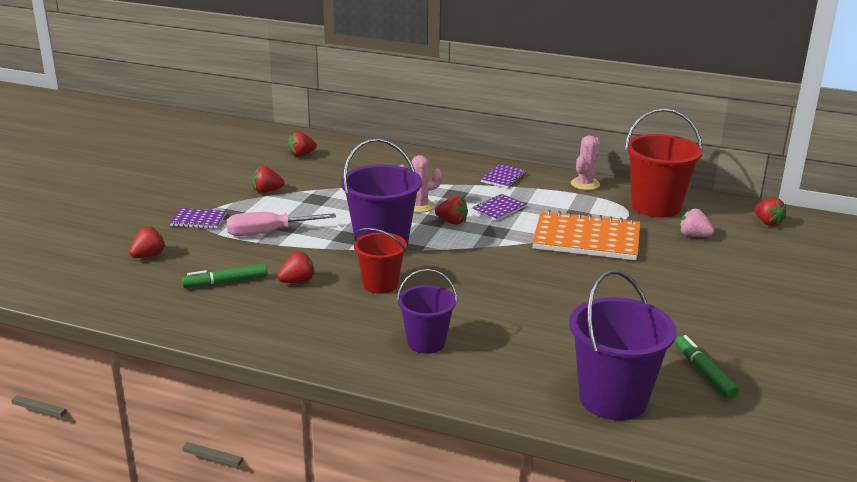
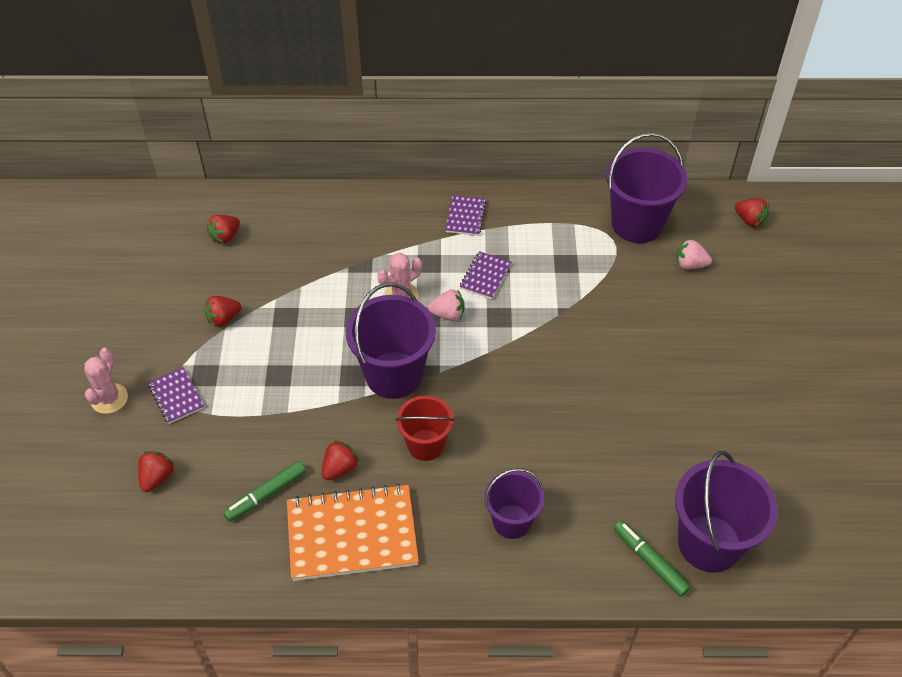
camera: 20 degrees left, 25 degrees up
(198, 220) = (176, 396): purple notebook -> purple notebook turned 75 degrees clockwise
(267, 233) = (265, 395): pink screwdriver -> none
(452, 222) = (448, 314): red strawberry -> pink strawberry
(585, 184) = (553, 204): pink cactus -> pink cactus (109, 399)
(586, 239) = (592, 302): orange notebook -> orange notebook (352, 534)
(656, 206) = (637, 224): red bucket -> purple bucket
(704, 372) = (771, 477): green marker -> green marker (650, 561)

